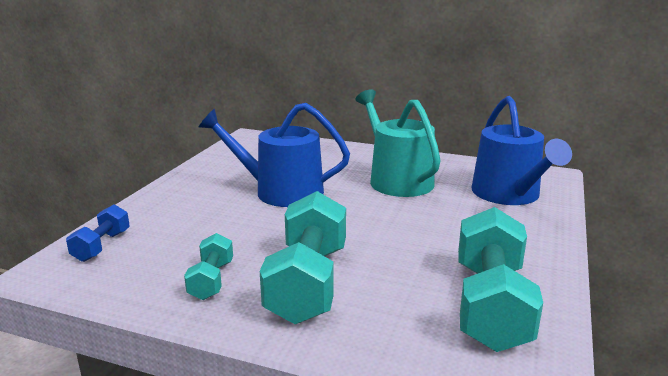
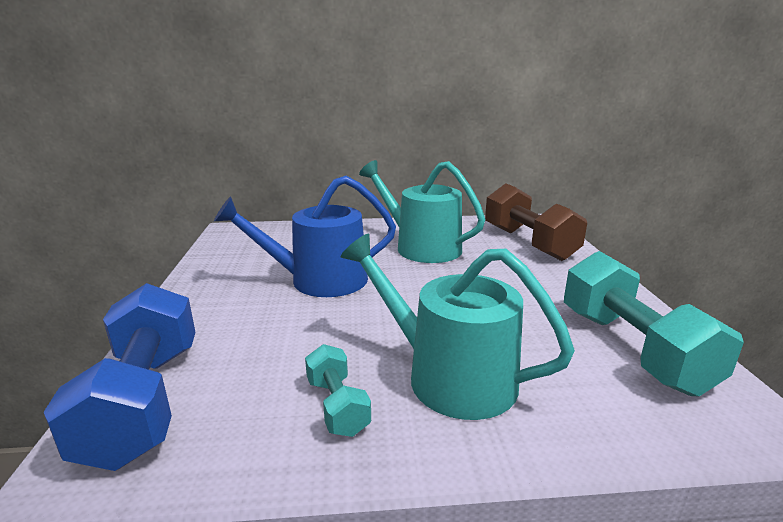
camera: 25 degrees left, 0 degrees up
(102, 246) = (144, 401): blue dumbbell -> blue dumbbell, size x1.97
(308, 283) = (448, 376): turquoise dumbbell -> turquoise watering can
(509, 195) = (528, 243): blue watering can -> brown dumbbell

